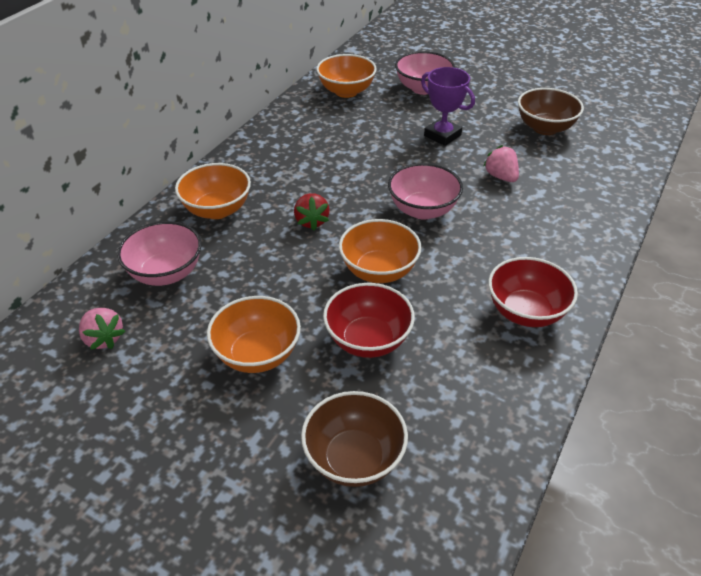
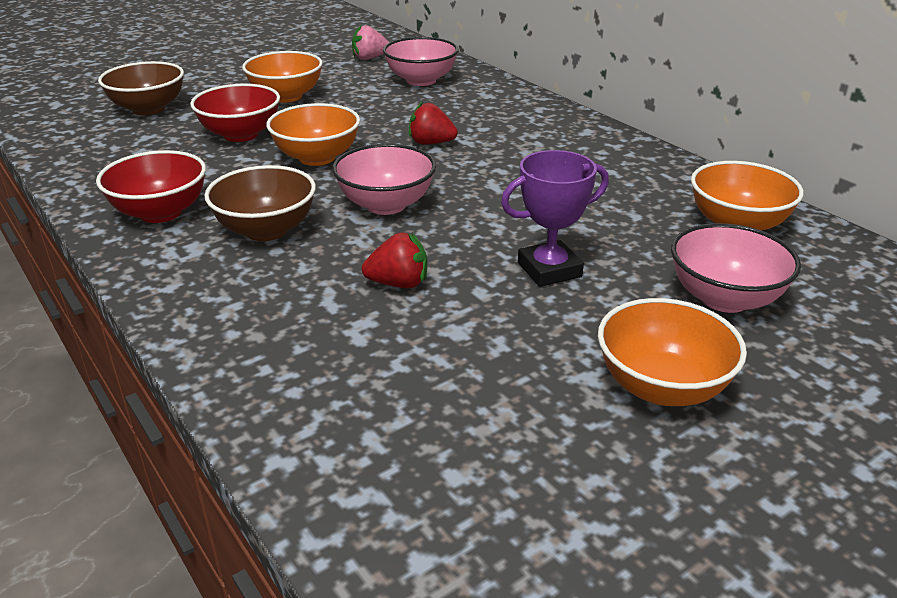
camera: 115 degrees right, 10 degrees down
(217, 210) = (494, 107): orange bowl -> orange bowl (661, 387)
(501, 177) = (398, 283): pink strawberry -> red strawberry
(545, 128) = (501, 390): brown bowl -> brown bowl (266, 230)

